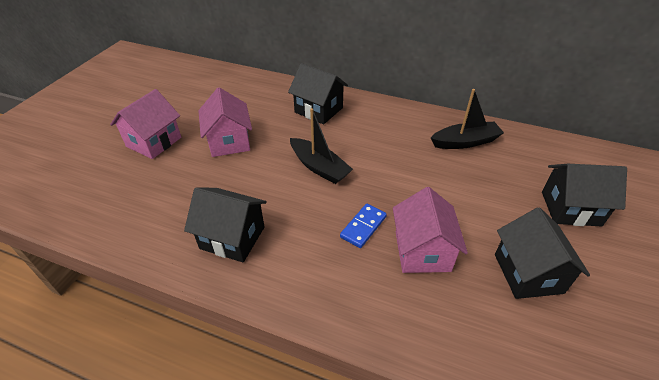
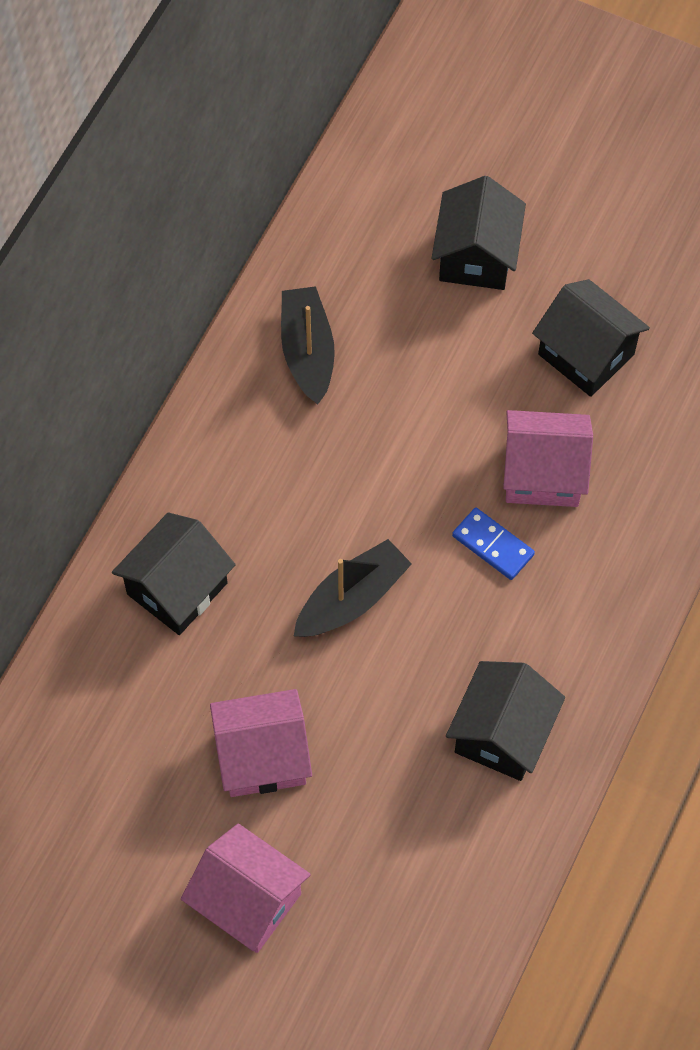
camera: 85 degrees left, 20 degrees up
(528, 273) = (586, 354): black house -> black house turned 45 degrees clockwise

